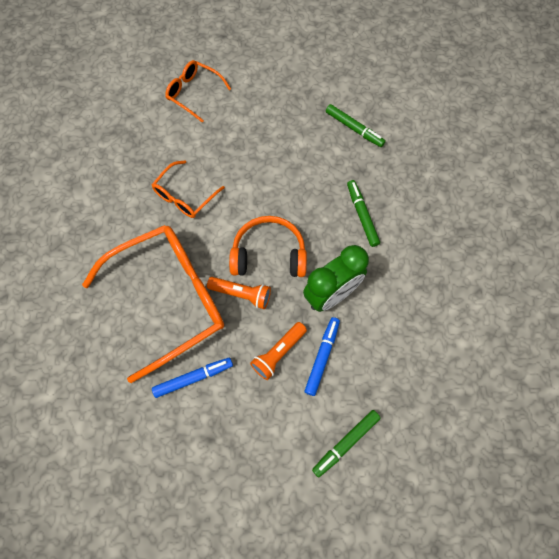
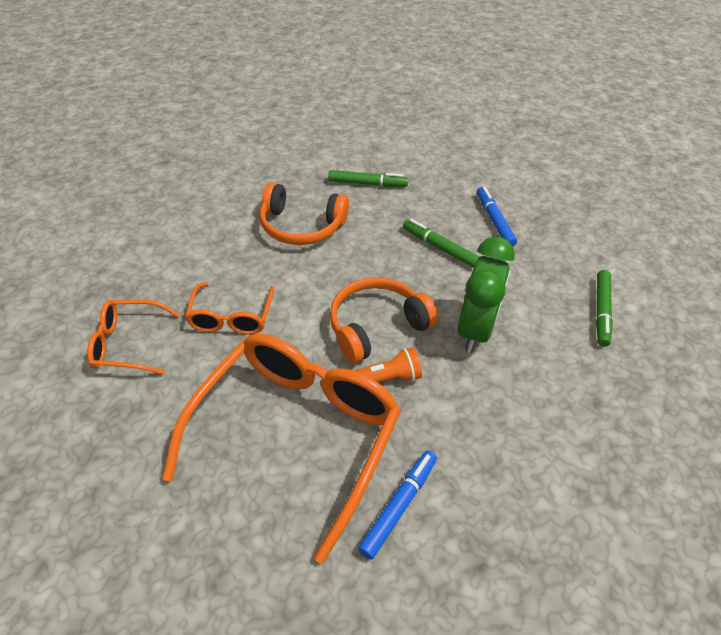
camera: 35 degrees left, 20 degrees down
(193, 93) = (168, 220): orange glasses -> orange glasses (128, 343)
(278, 144) = (301, 226): none -> orange headphones
(278, 353) = (472, 417): orange flashlight -> none
(322, 357) = (521, 394): blue marker -> blue marker (494, 220)
(345, 443) = (626, 466): green marker -> green marker (601, 311)

